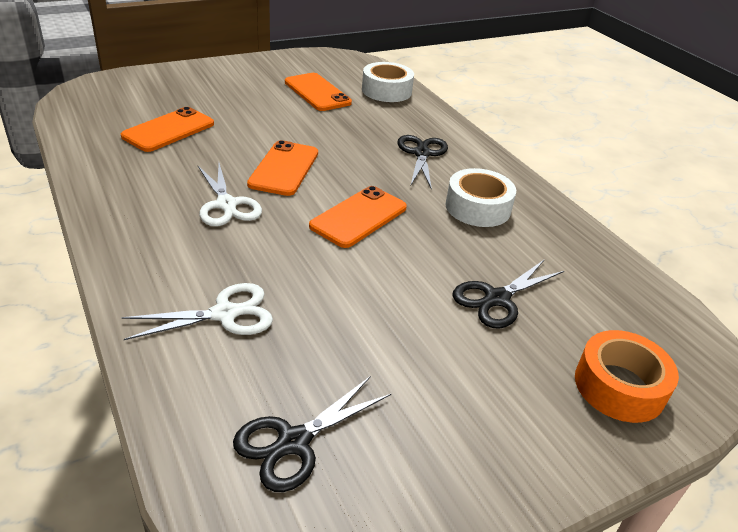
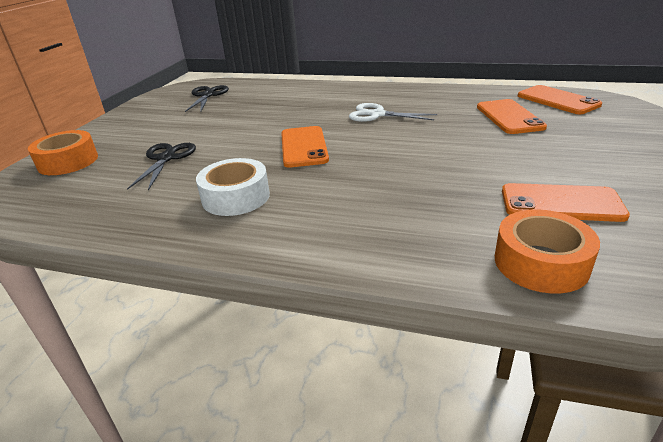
camera: 140 degrees right, 5 degrees down
(225, 314) = (287, 98): white scissors -> none
(284, 168) = (401, 141): orange phone -> orange phone (557, 100)
(386, 91) = (541, 263): white tape -> orange tape
(422, 154) = (347, 210): black scissors -> none

